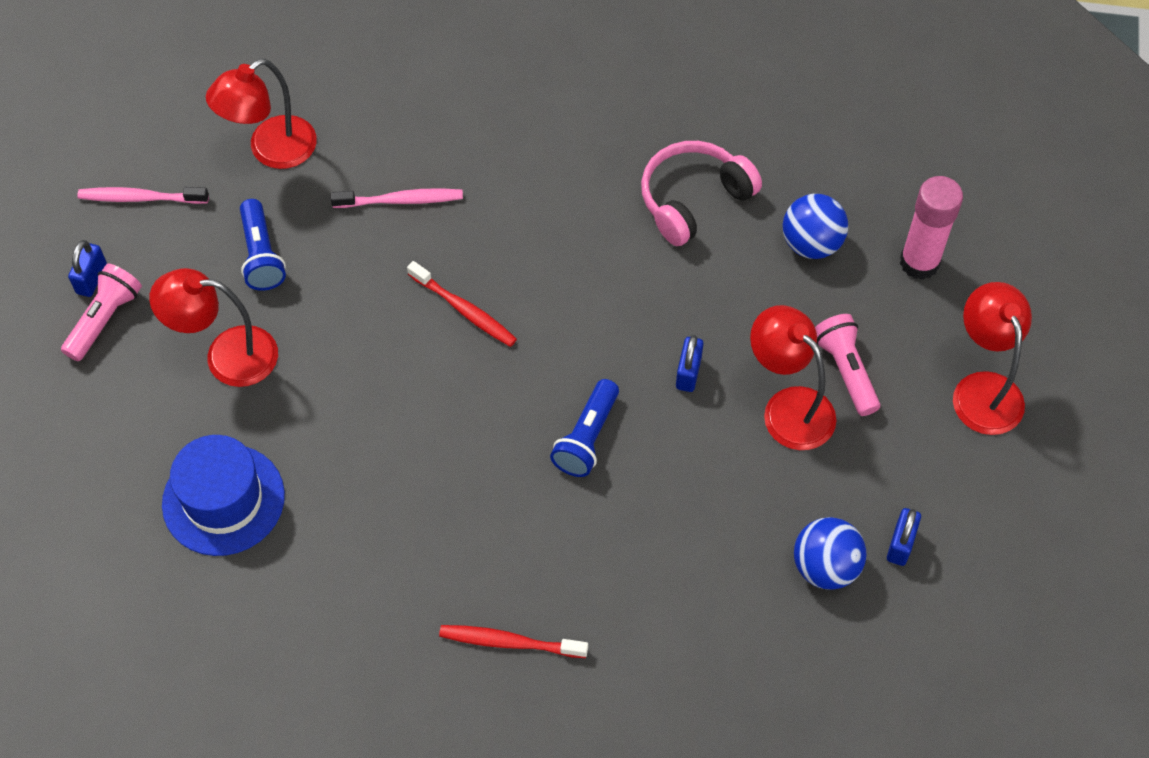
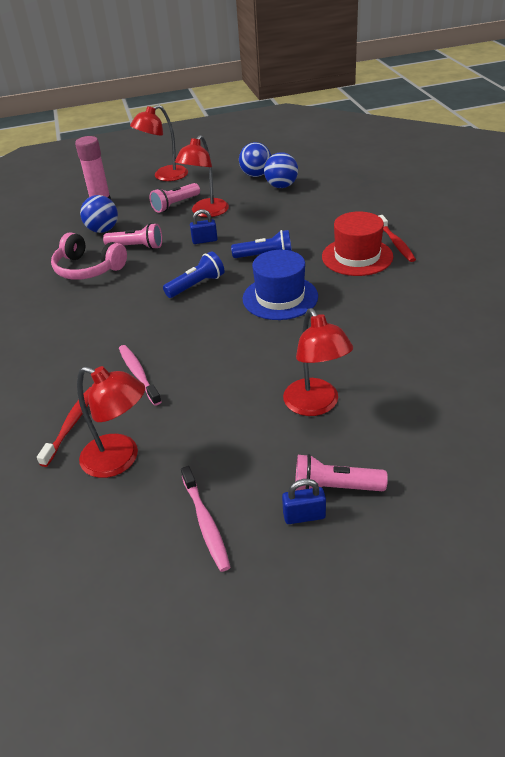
camera: 110 degrees left, 20 degrees down
(223, 500) = (416, 362): blue hat -> blue hat (280, 297)
(261, 255) = (222, 423): blue flashlight -> blue flashlight (196, 285)
(464, 310) = (211, 319): red toothbrush -> red toothbrush (71, 425)
(505, 563) = (357, 256): none -> red hat
(723, 276) = (137, 247): none -> pink flashlight
(900, 544) = (256, 175): blue padlock -> blue ball

